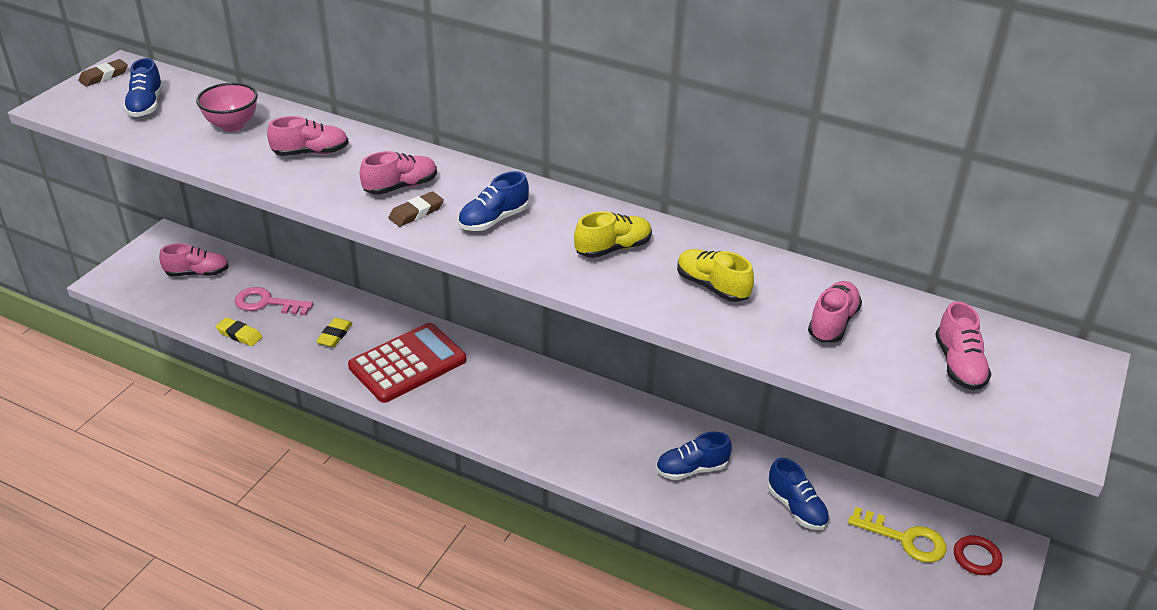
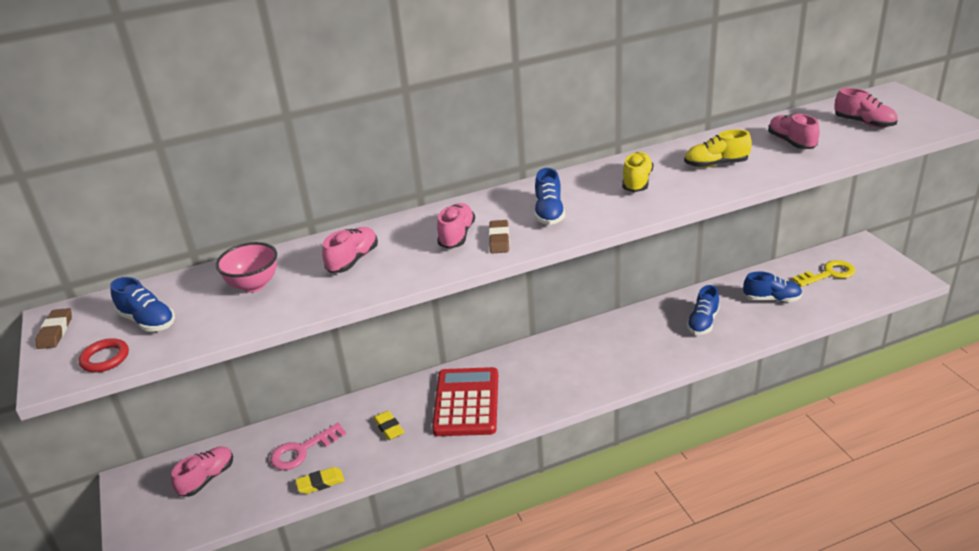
camera: 45 degrees left, 5 degrees down
(976, 558) = (862, 258): red ring -> red ring (105, 358)

